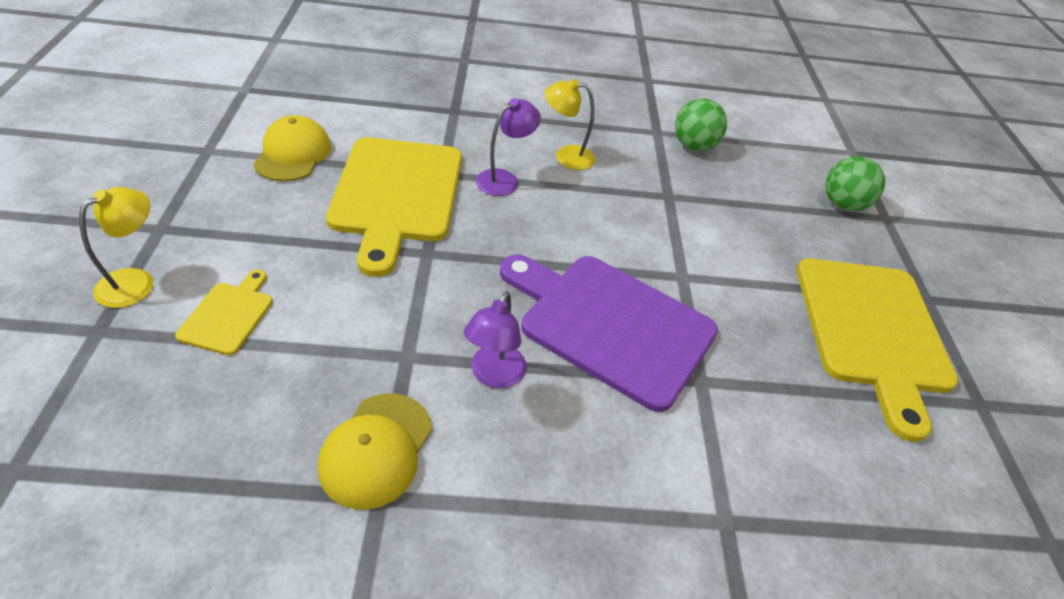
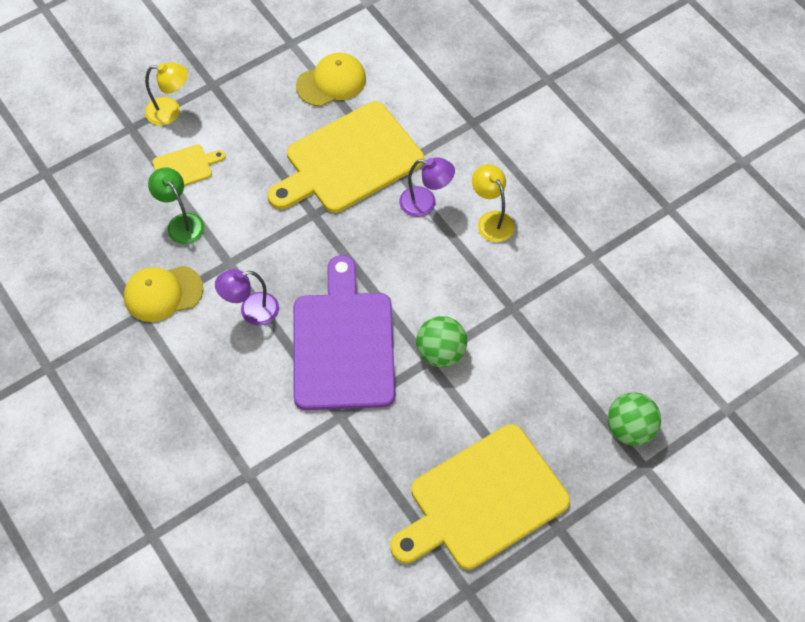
camera: 60 degrees right, 15 degrees up
(298, 366) = (181, 223): none -> green lamp
(693, 146) = (600, 290): green ball -> green ball (440, 352)

